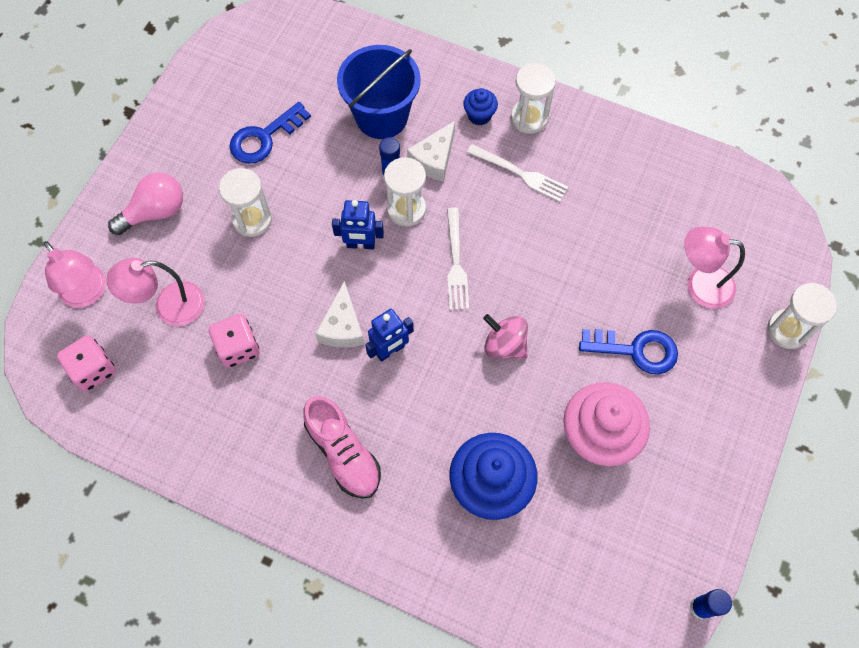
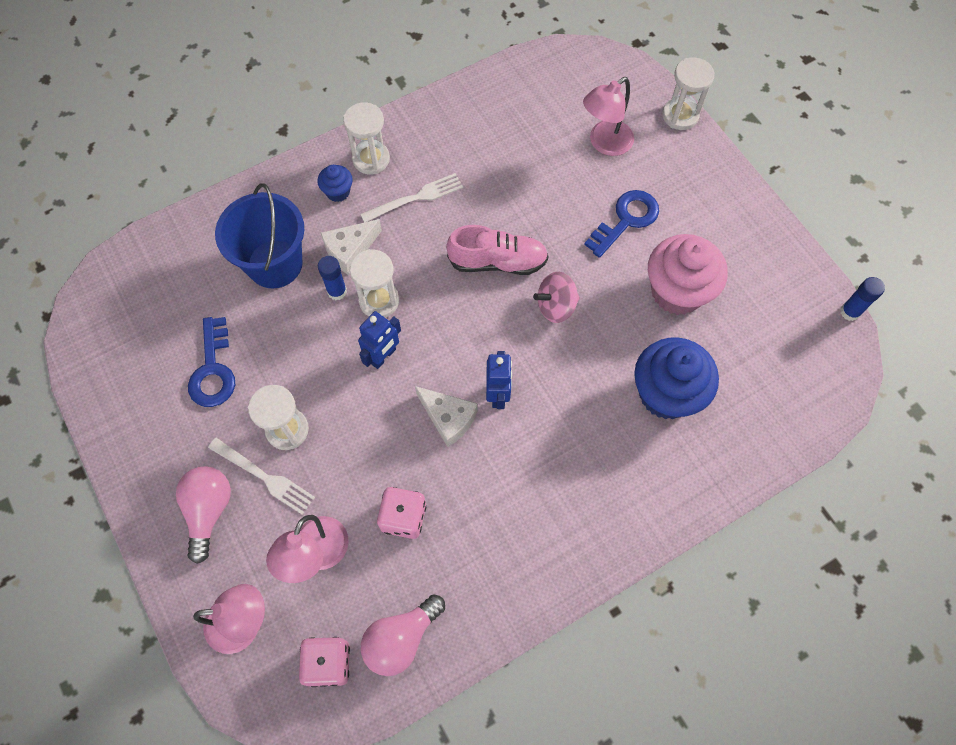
camera: 55 degrees left, 0 degrees up
(142, 409) = (401, 638): none -> pink light bulb
(343, 453) = (563, 488): pink shoe -> pink shoe (497, 262)
(434, 159) = (350, 250): white cheese -> white cheese turned 75 degrees clockwise
(456, 263) = (458, 295): white fork -> white fork (265, 477)

